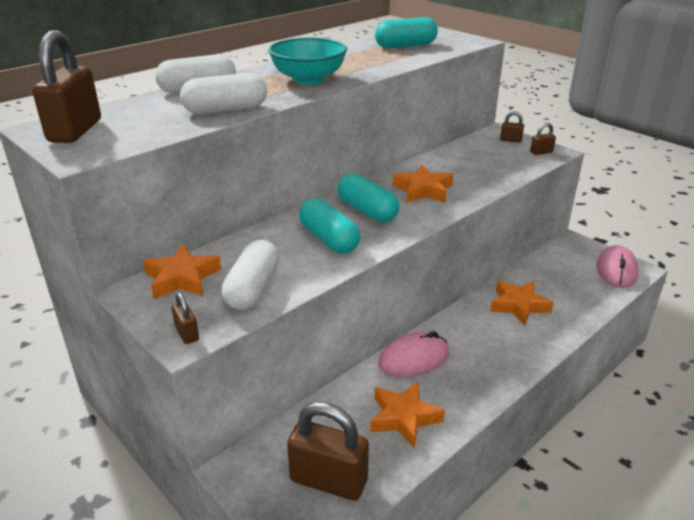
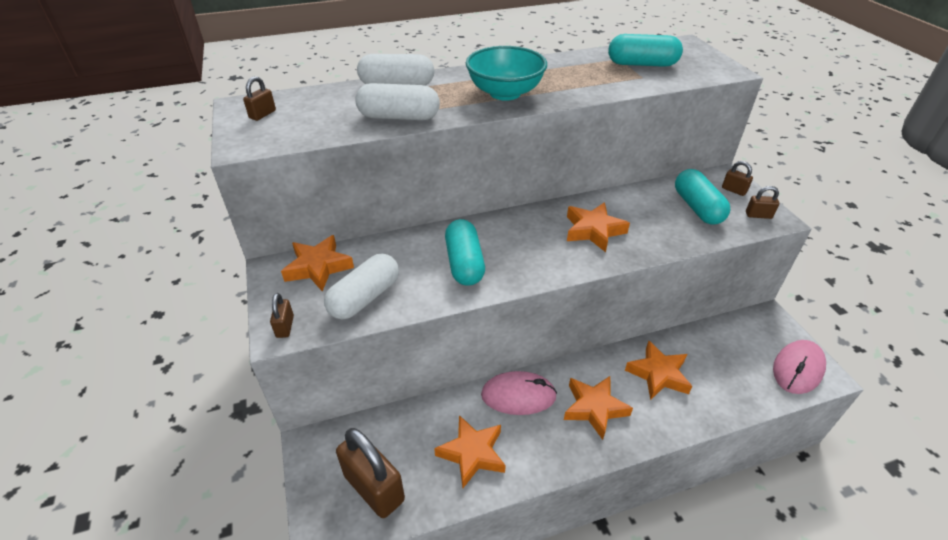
camera: 25 degrees right, 10 degrees up
(75, 131) = (262, 114): brown padlock -> brown padlock, size x0.45
(367, 211) = (521, 241): turquoise capsule -> turquoise capsule (697, 208)
(485, 347) = (594, 408): none -> orange star

